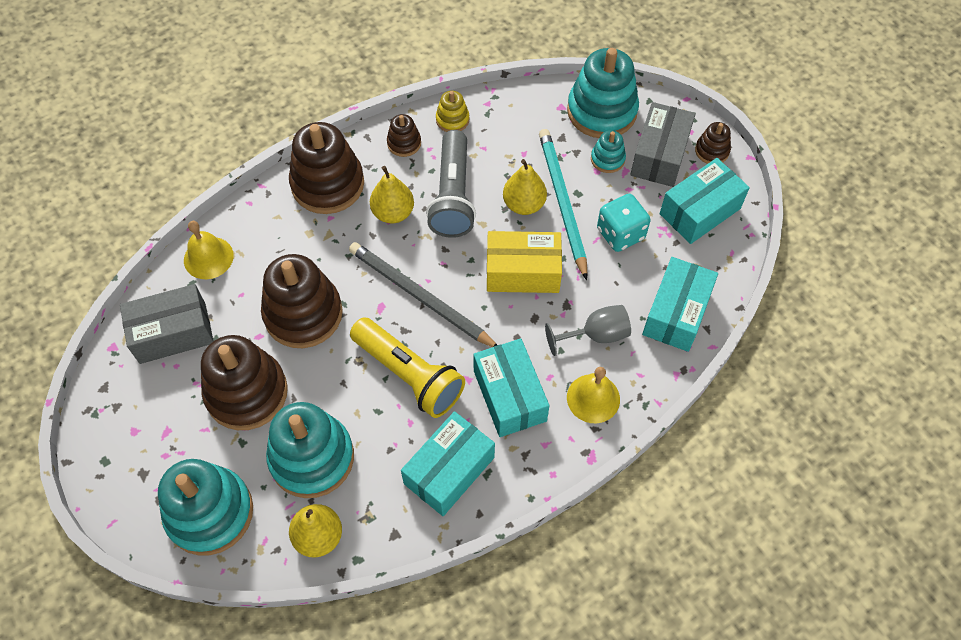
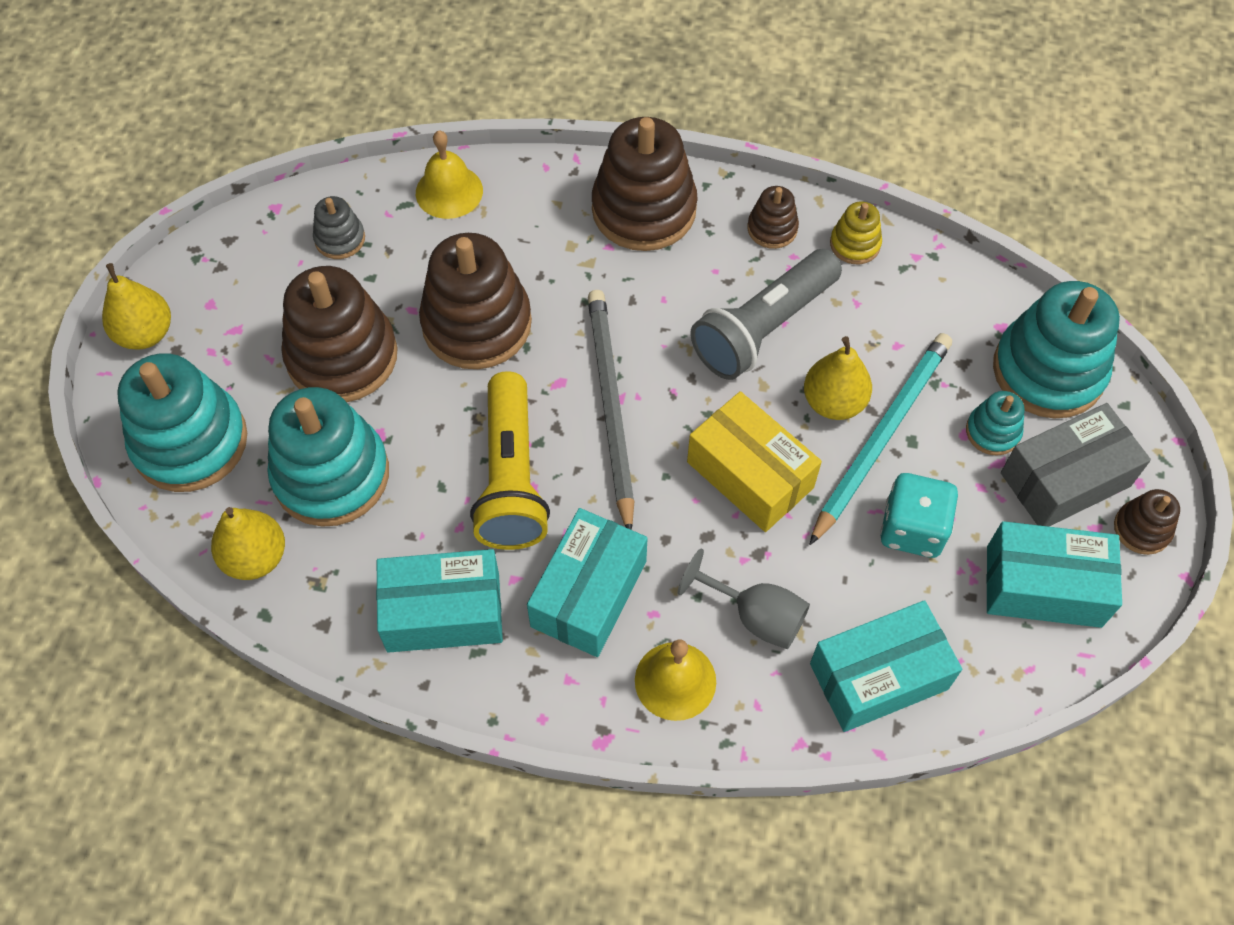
camera: 45 degrees right, 0 degrees up
(173, 333) = (340, 239): grey box -> grey stacking toy
(393, 213) = (679, 294): yellow pear -> yellow pear (145, 333)

